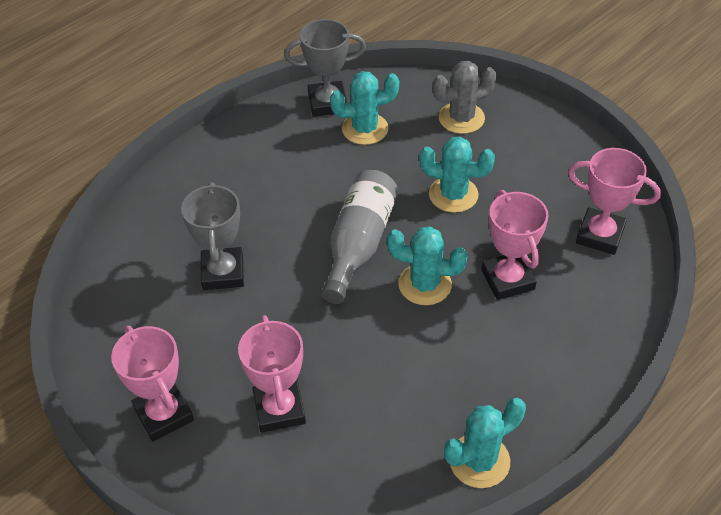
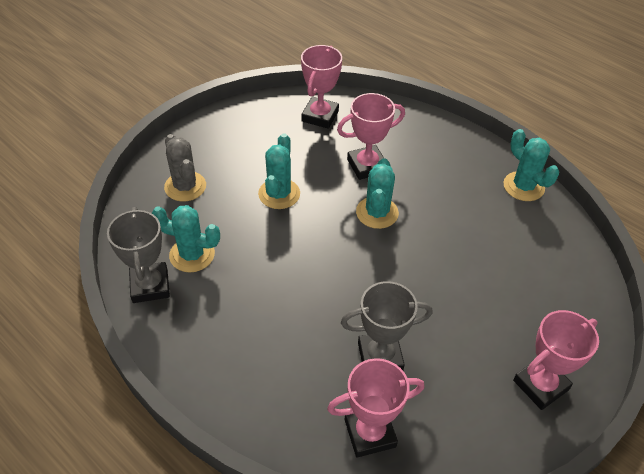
camera: 95 degrees left, 0 degrees up
(279, 409) = (513, 301): pink trophy -> pink trophy (370, 433)
(359, 244) = (337, 255): grey bottle -> none
(365, 129) = (192, 255): turquoise cactus -> turquoise cactus turned 60 degrees counterclockwise

